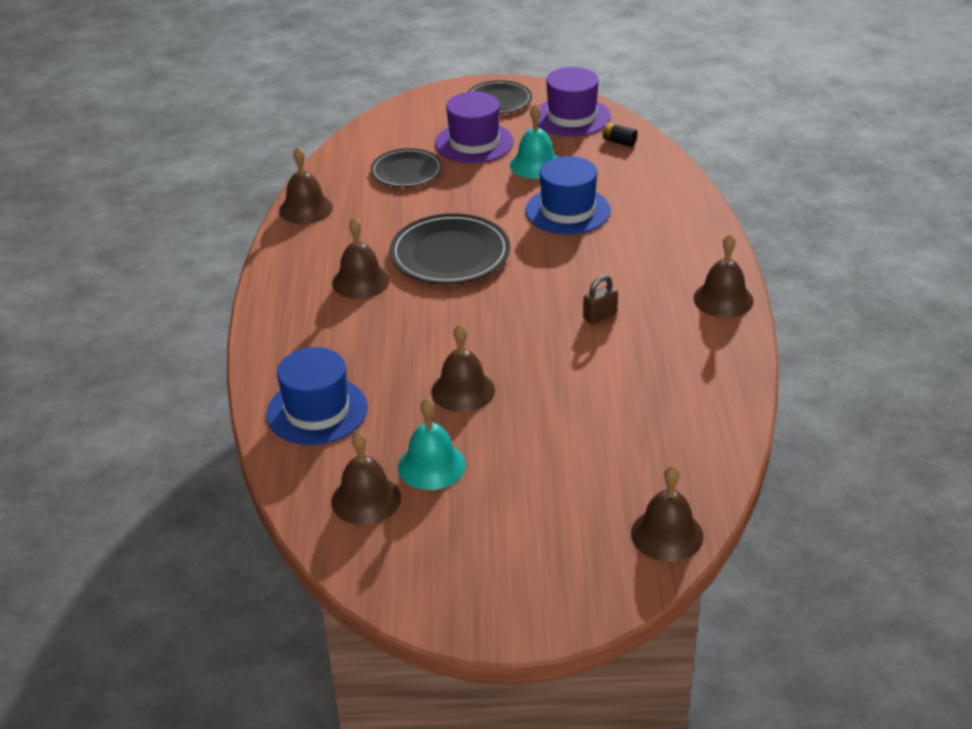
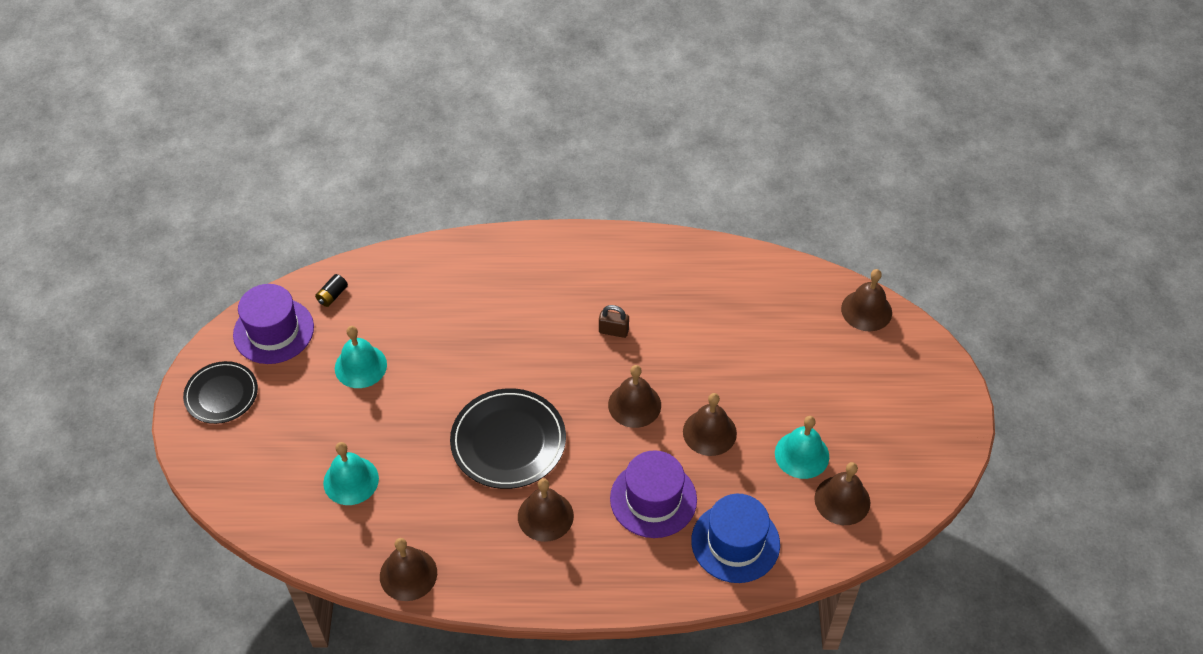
camera: 90 degrees left, 15 degrees up
(406, 171) = (351, 480): black plate -> turquoise bell
(474, 143) = (306, 418): purple hat -> purple hat (653, 499)
(568, 211) = (448, 344): blue hat -> none
(600, 316) = (613, 331): brown padlock -> brown padlock turned 45 degrees counterclockwise
(723, 299) = (596, 246): brown bell -> brown bell (634, 405)

